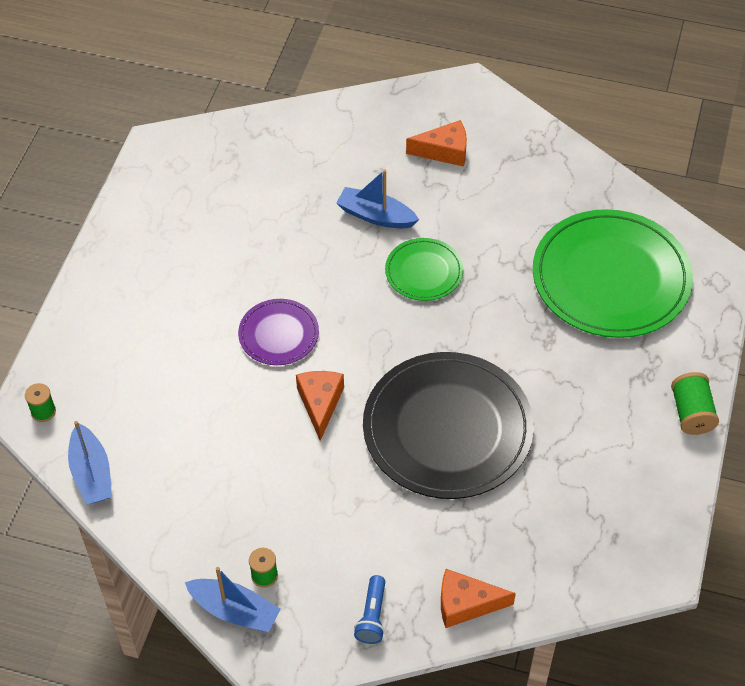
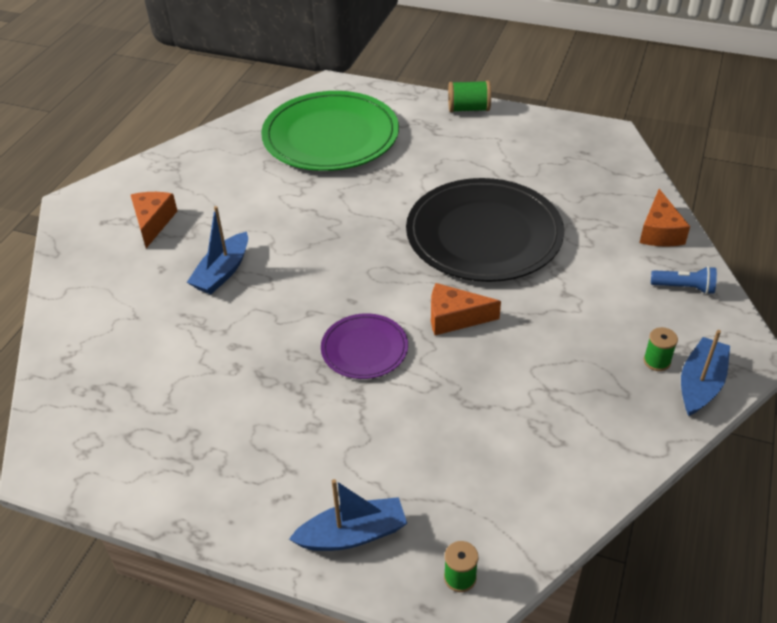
camera: 85 degrees left, 10 degrees down
(92, 473) = (549, 518): blue boat -> blue boat (353, 534)
(424, 272) = (302, 242): green plate -> none

